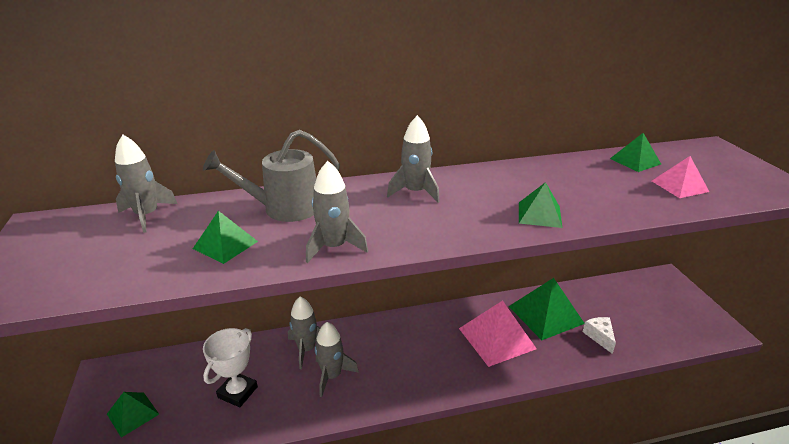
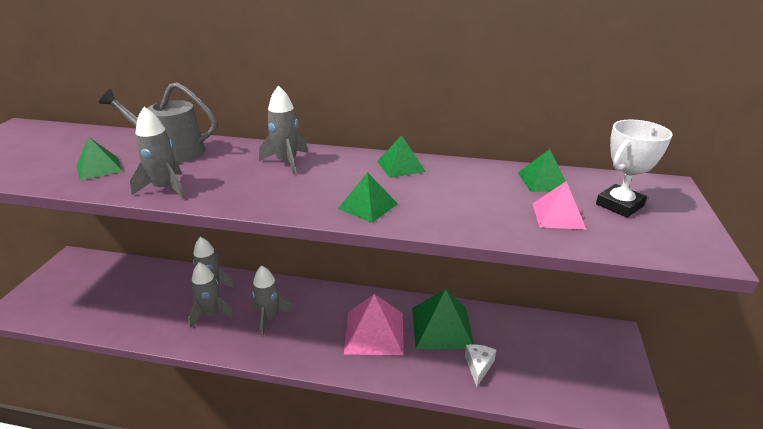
camera: 25 degrees right, 0 degrees up
(133, 414) = (63, 293): green pyramid -> green pyramid (401, 166)
(147, 215) = (81, 136): grey rocket -> grey rocket (270, 318)
(238, 392) = (138, 302): white trophy -> white trophy (619, 205)

